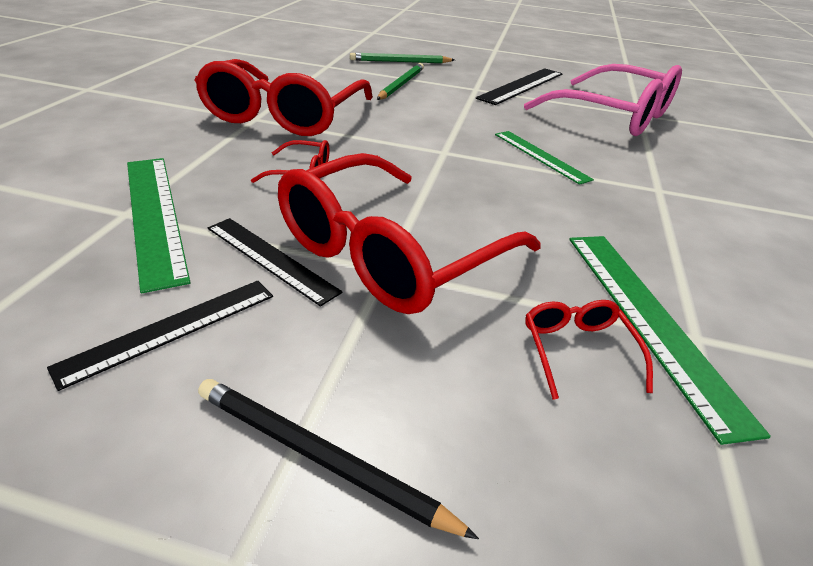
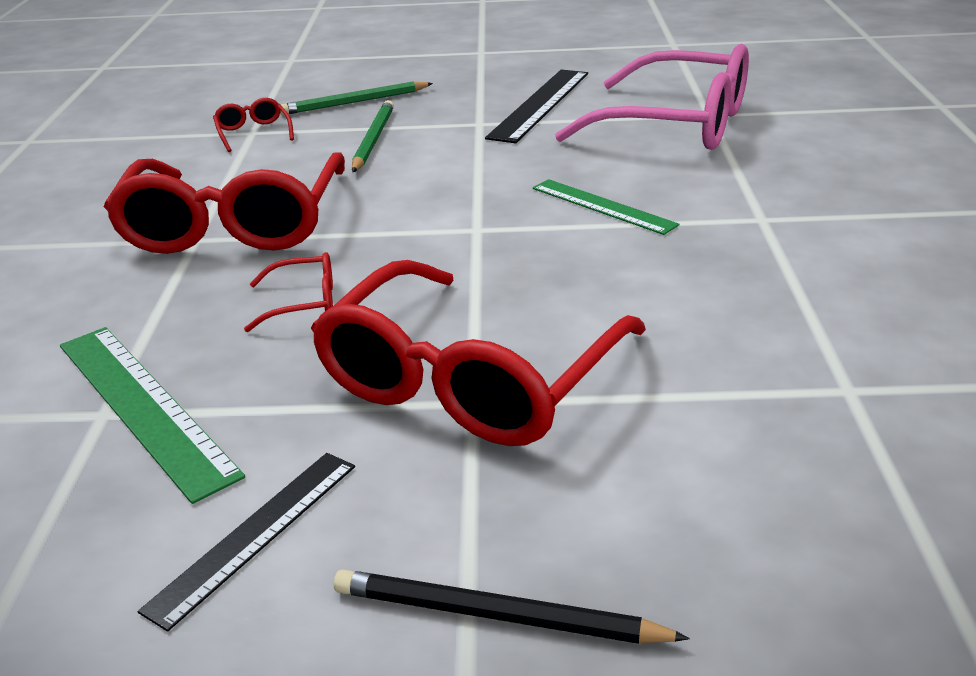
camera: 10 degrees left, 5 degrees down
(270, 259) = (326, 423): black ruler -> none
(577, 350) = (725, 437): red glasses -> red glasses (253, 133)
(649, 319) = (792, 382): green ruler -> none

